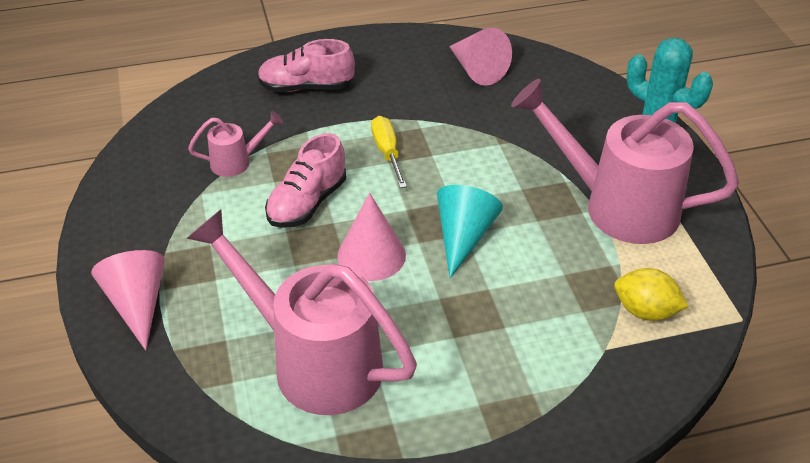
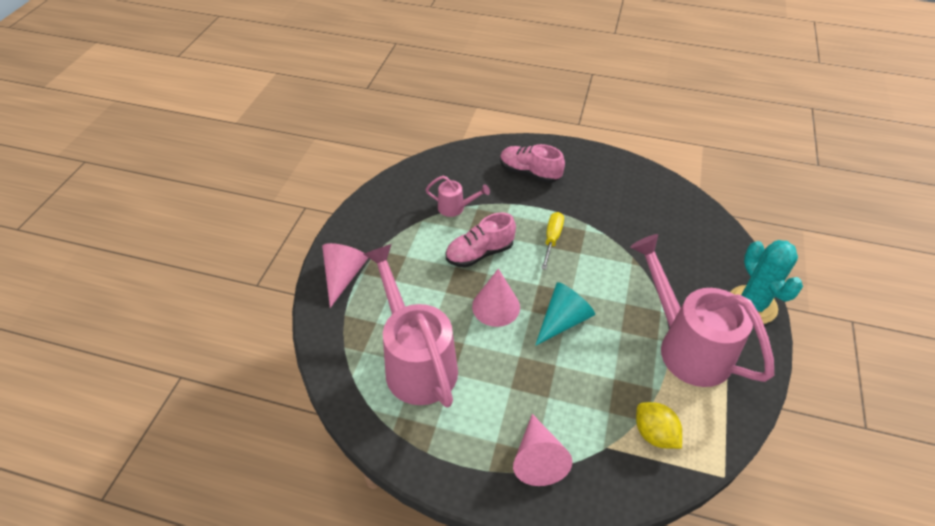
camera: 30 degrees right, 5 degrees up
(477, 70) = (652, 202): pink cone -> pink cone (538, 458)

